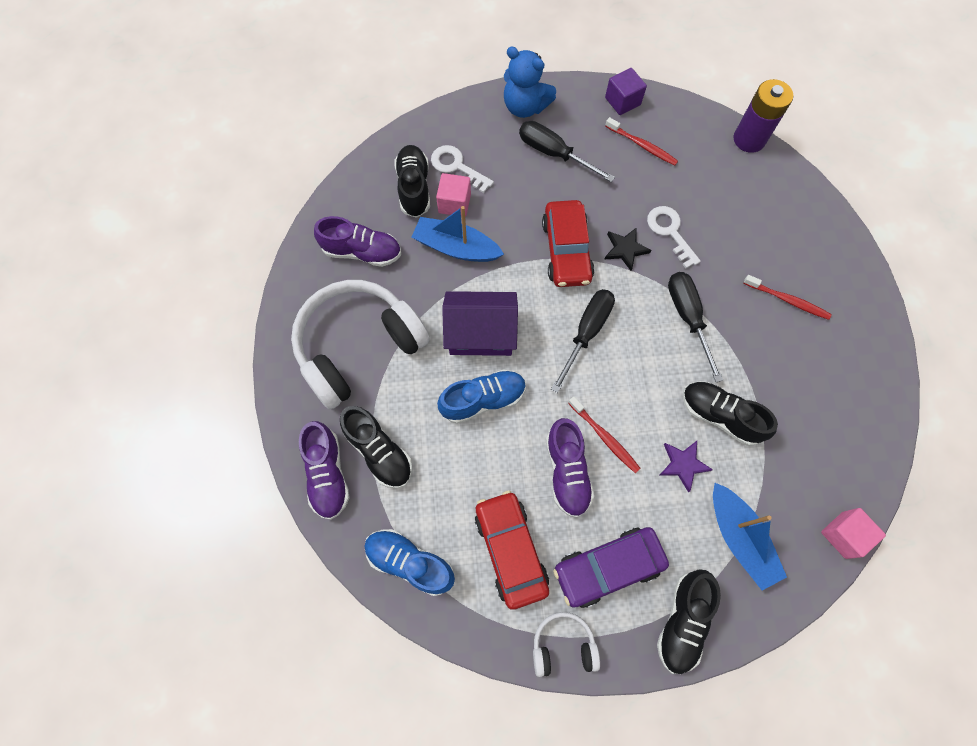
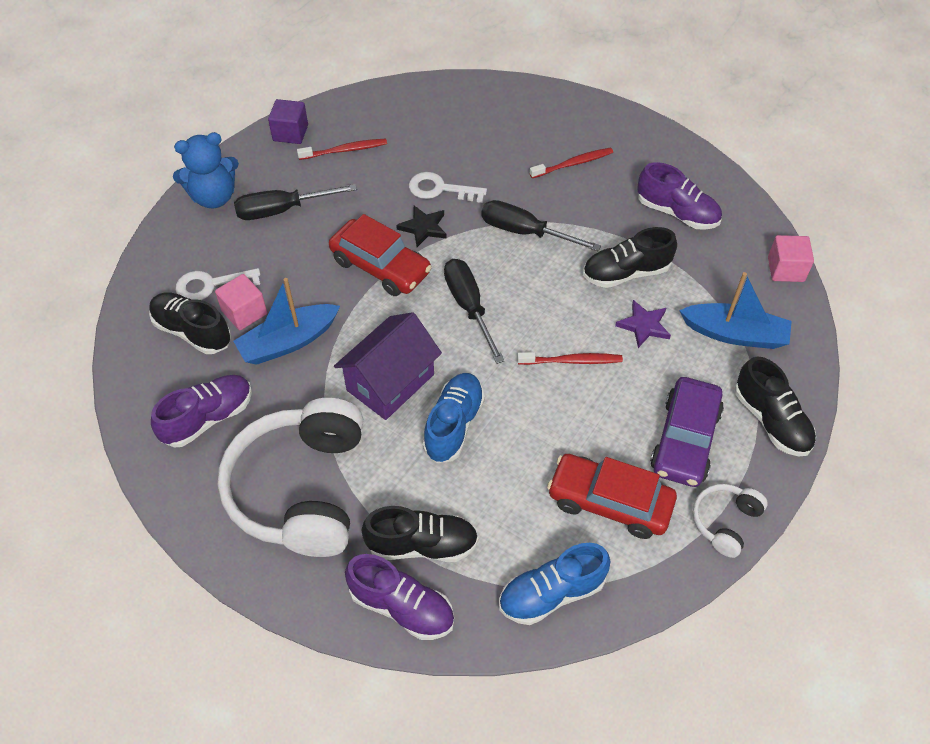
camera: 50 degrees left, 15 degrees down
(567, 472) = (577, 409): purple shoe -> purple shoe (677, 213)
(749, 139) = (417, 86): purple battery -> none

